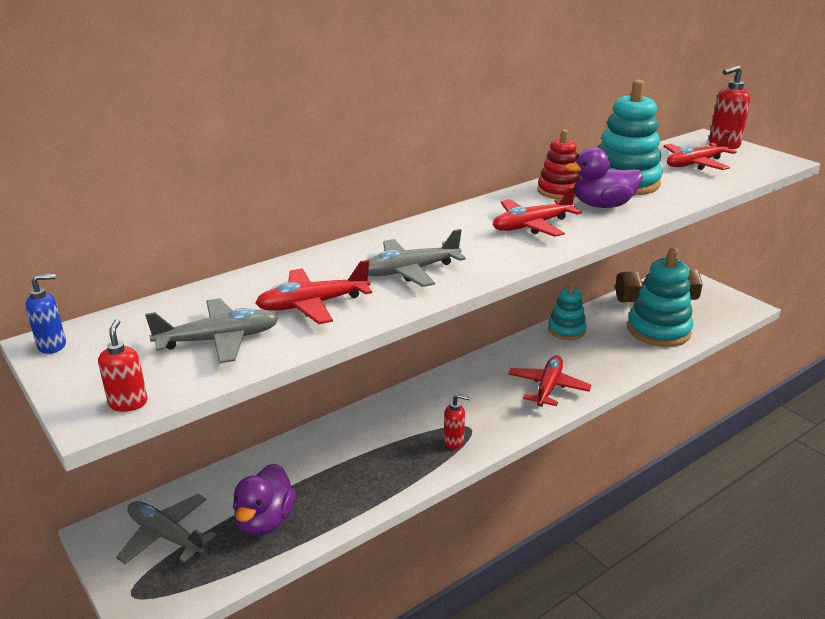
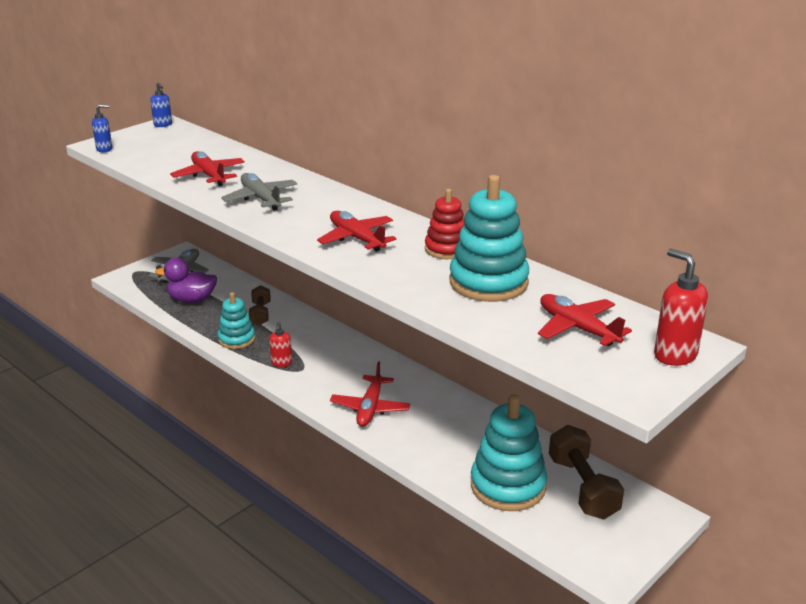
camera: 80 degrees right, 0 degrees up
(128, 403) = (104, 149): red soap dispenser -> blue soap dispenser
(219, 340) = (166, 158): grey plane -> none
(333, 454) = (260, 314): none -> brown dumbbell
(548, 387) = (370, 408): red plane -> red plane turned 90 degrees clockwise
(566, 330) = (481, 418): turquoise stacking toy -> turquoise stacking toy (236, 339)
(602, 205) = (417, 270): purple duck -> none

